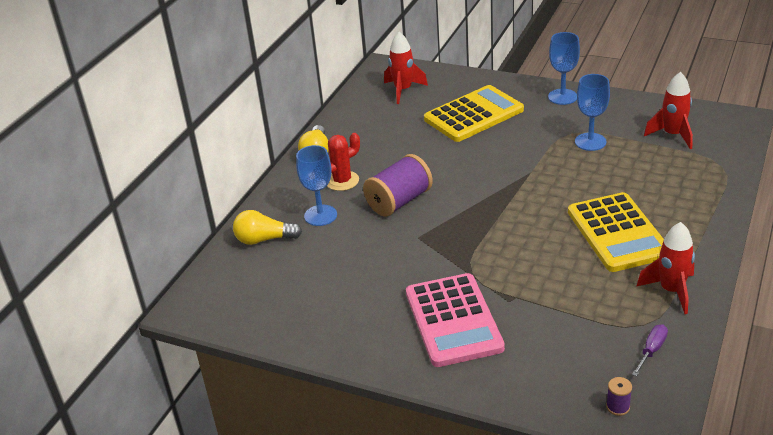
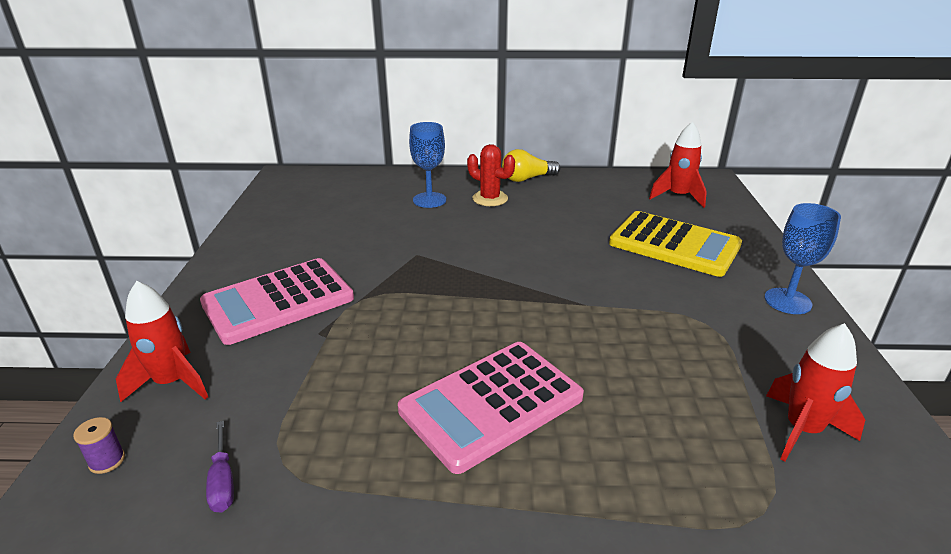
camera: 65 degrees right, 5 degrees down
(264, 239) = (383, 184): yellow light bulb -> none
(399, 201) = (473, 232): purple spool -> none
(590, 142) = (699, 343): blue goblet -> none
(617, 233) = (491, 404): yellow calculator -> pink calculator
(651, 350) = (223, 481): purple screwdriver -> purple screwdriver turned 60 degrees clockwise
(671, 291) = (367, 486): red rocket -> red rocket (172, 383)

